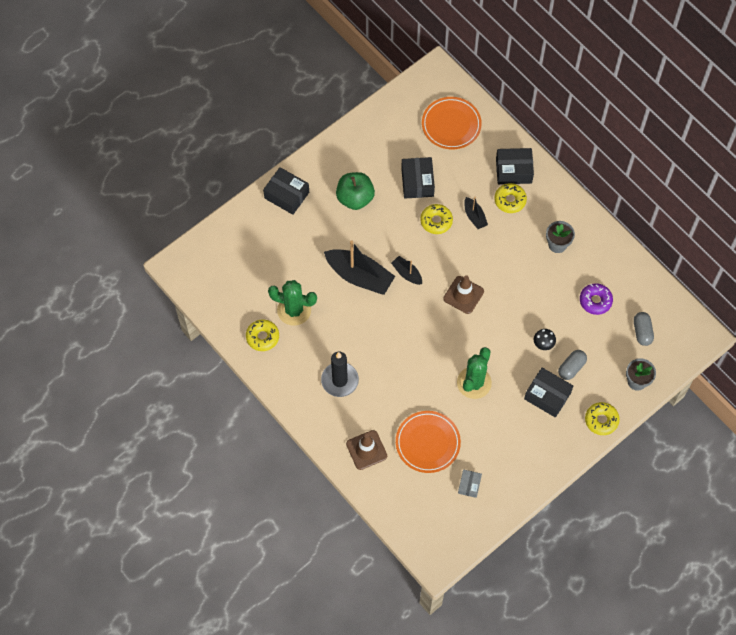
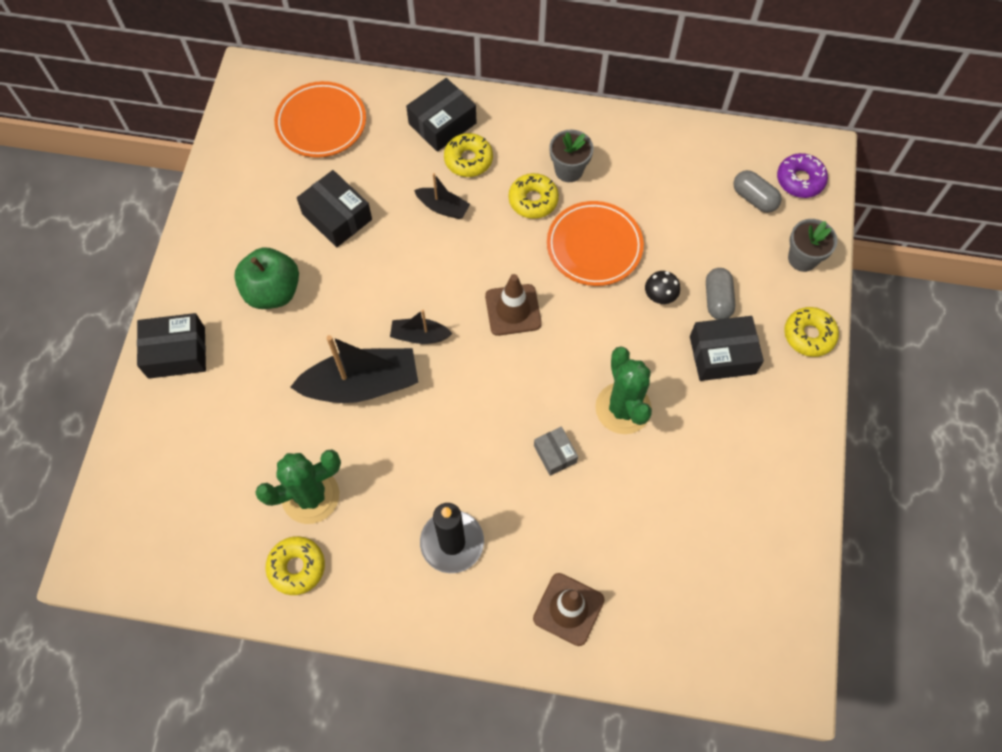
camera: 40 degrees left, 0 degrees up
(427, 443) = (637, 533): orange plate -> orange plate (594, 246)
(436, 221) = (401, 246): yellow donut -> yellow donut (533, 200)
(469, 485) = (737, 545): grey box -> grey box (555, 454)
(595, 301) = (670, 202): purple donut -> purple donut (800, 180)

